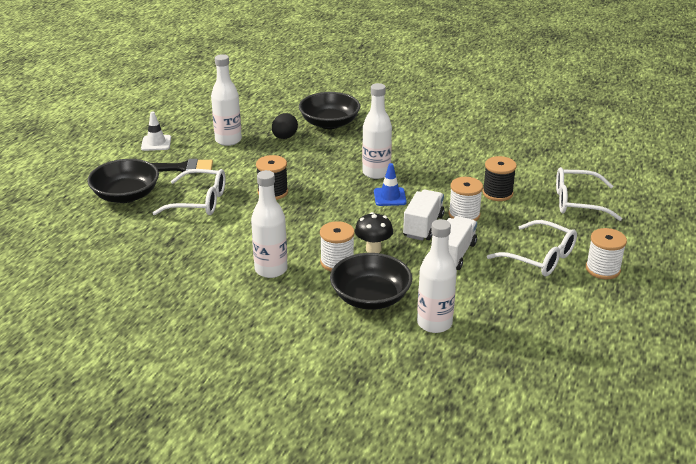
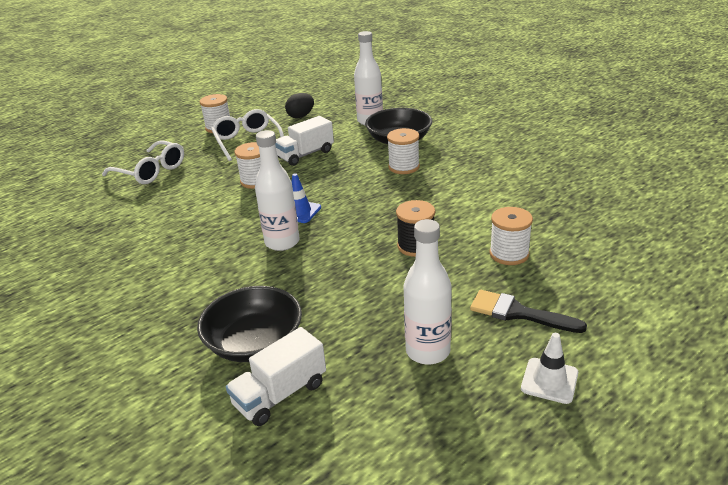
camera: 150 degrees left, 0 degrees up
(126, 195) = (604, 285): black bowl -> none
(199, 201) = (509, 254): white glasses -> white spool
(271, 270) = (464, 172): white bottle -> none
(284, 137) = (341, 332): black egg -> black egg (301, 116)
(373, 249) = (364, 170): black mushroom -> none
(423, 226) = (302, 179): white truck -> white truck (280, 394)
(497, 193) = (199, 193): black spool -> none

